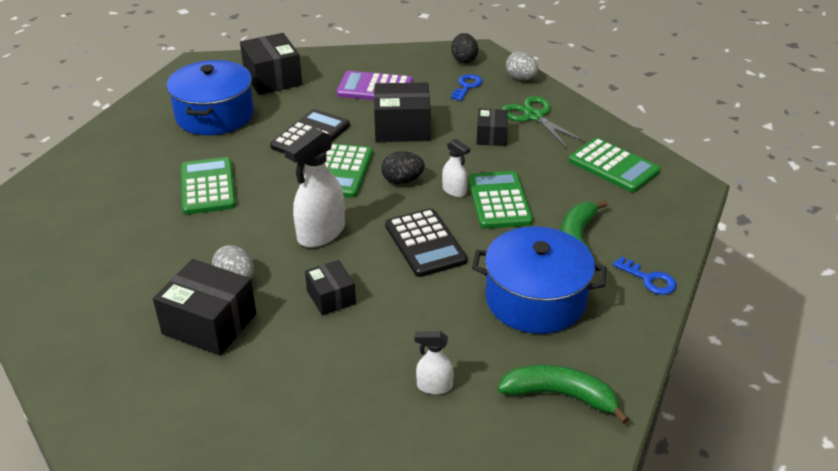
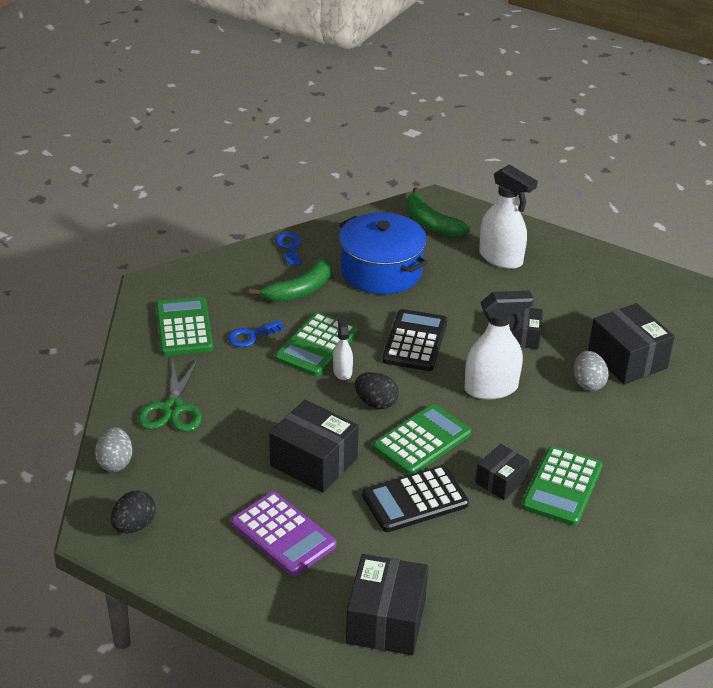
camera: 145 degrees left, 0 degrees up
(214, 115) = (498, 590): blue pot -> none
(434, 386) = (501, 258): white spray bottle -> white spray bottle, size x1.90
(467, 86) = (184, 482): blue key -> blue key (251, 336)
(491, 136) = (242, 407): black box -> black box (501, 481)

